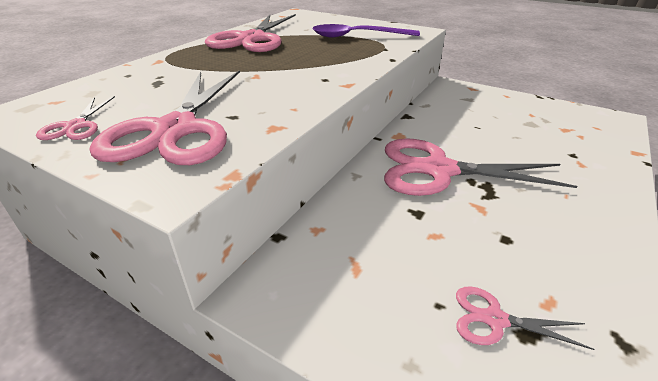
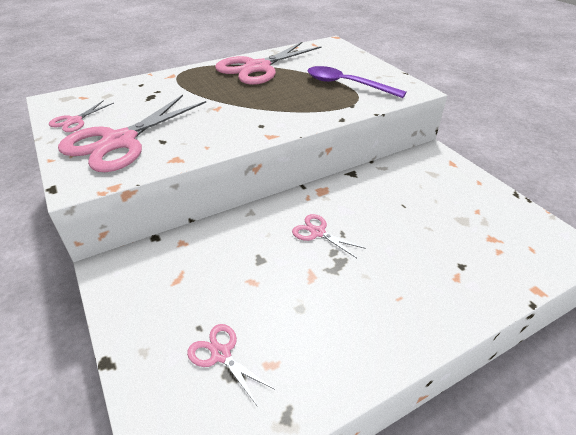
camera: 30 degrees right, 5 degrees up
(439, 170) = (318, 232): pink scissors -> pink scissors, size x0.45

